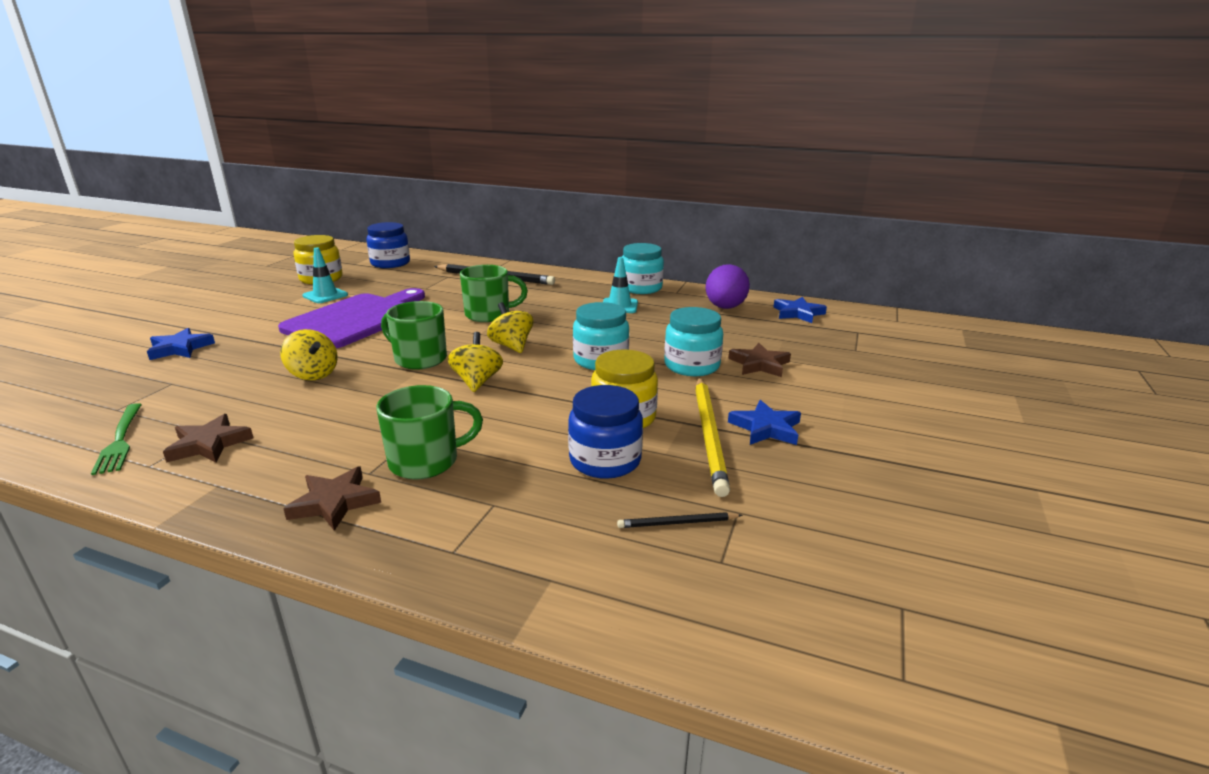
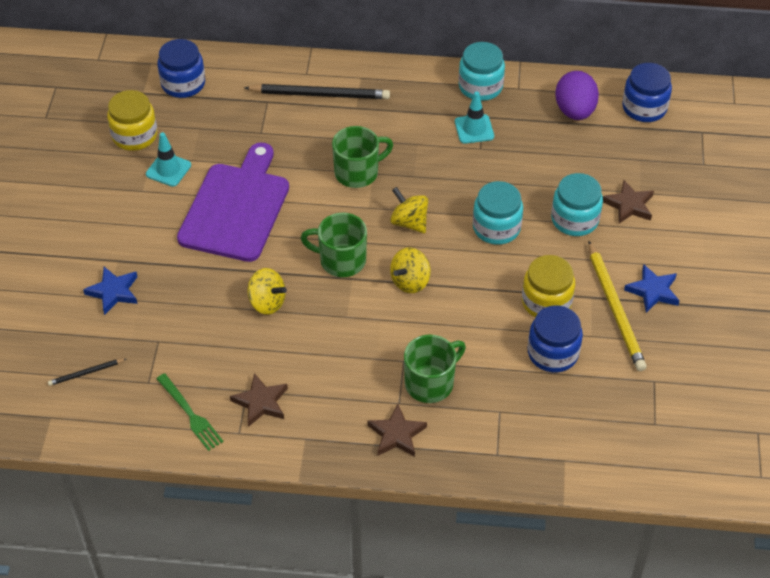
camera: 15 degrees left, 25 degrees up
(477, 381) = (410, 282): yellow spinning top -> yellow spinning top turned 120 degrees counterclockwise
(677, 523) = (620, 400): black pencil -> black pencil (86, 373)
(798, 313) = (644, 108): blue star -> blue jar

